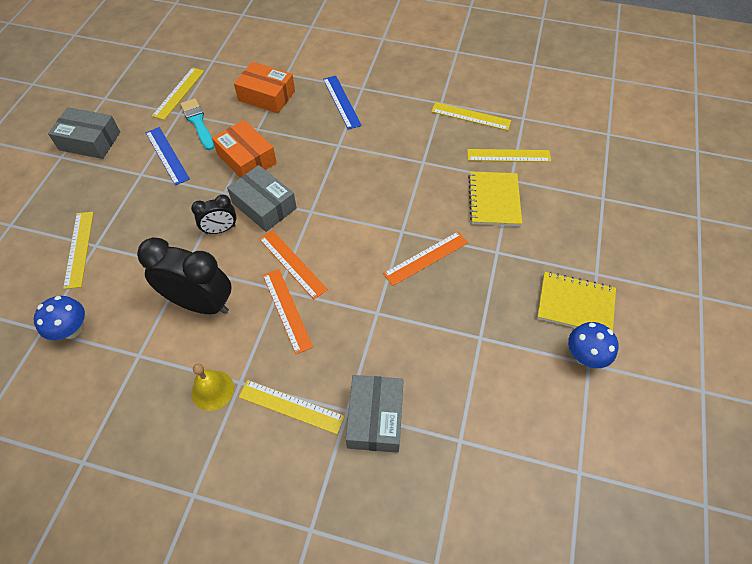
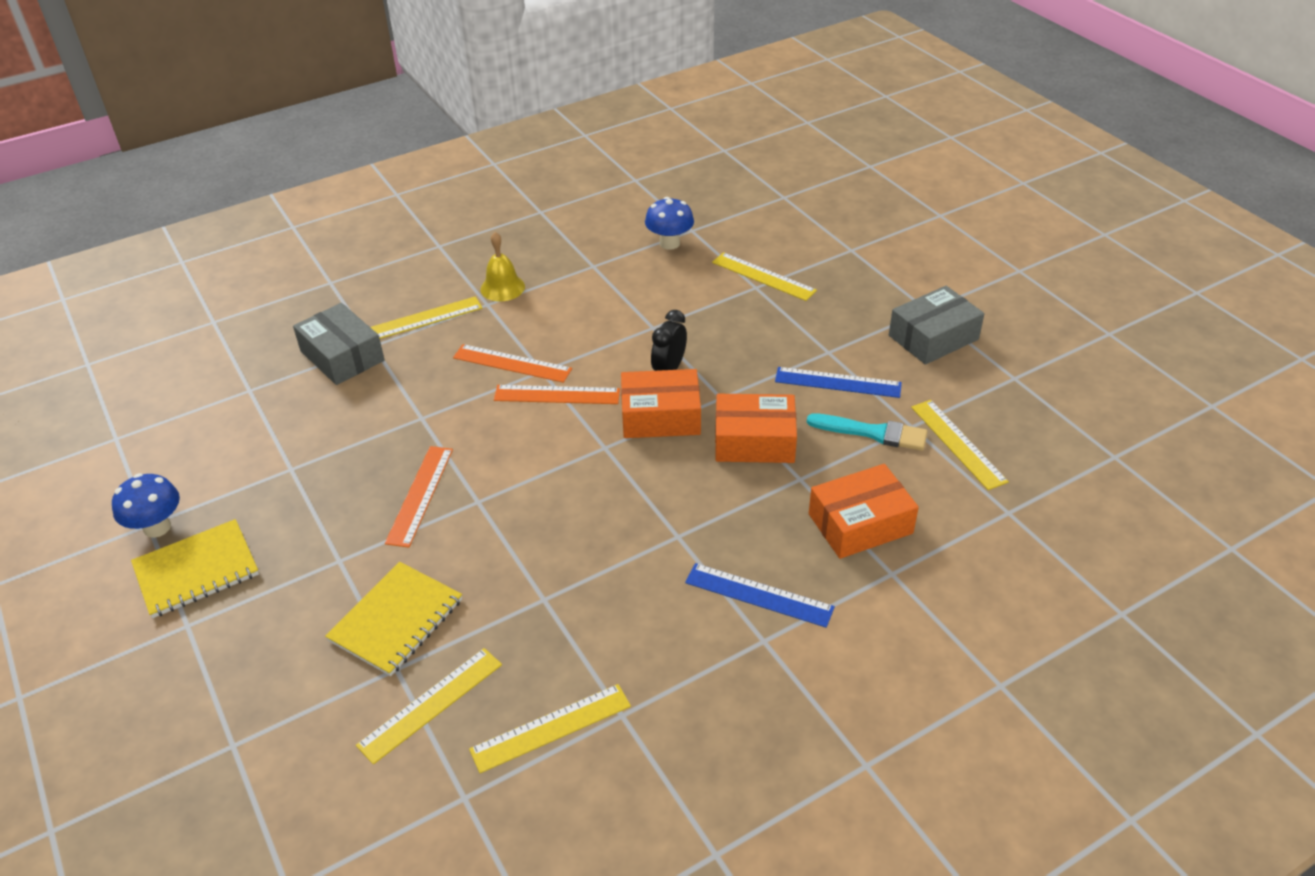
camera: 135 degrees right, 15 degrees down
(200, 303) = (596, 318): black clock -> none
(264, 205) = (660, 416): grey box -> orange box
(494, 200) = (396, 620): yellow notebook -> yellow notebook turned 75 degrees clockwise

